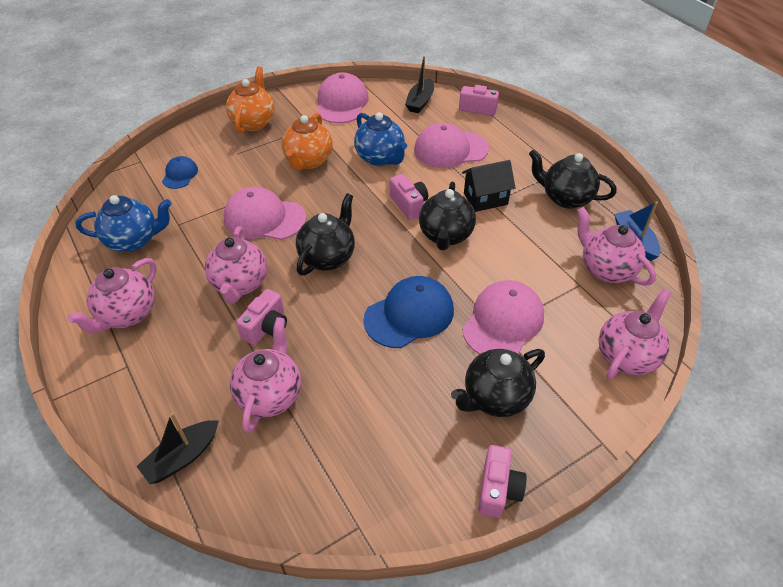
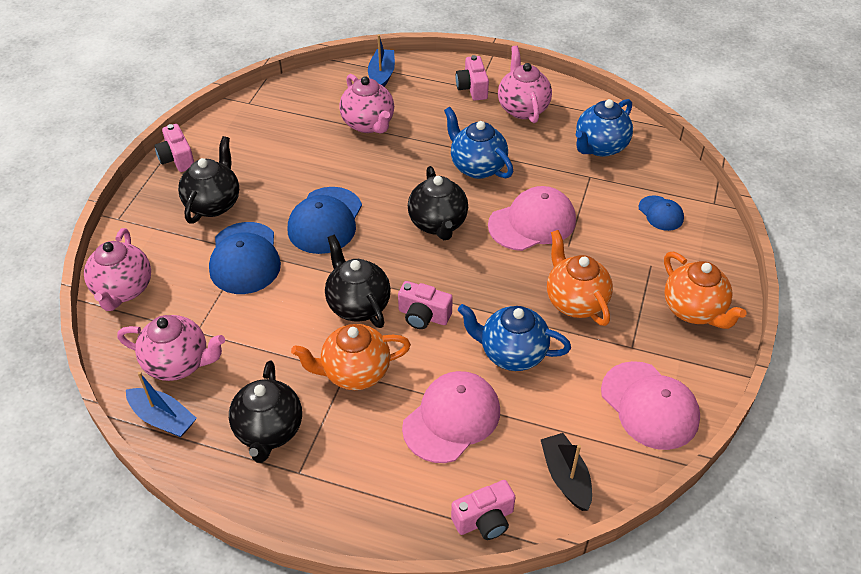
camera: 140 degrees right, 0 degrees up
(182, 457) = (381, 75): black boat -> blue boat
(240, 284) = (477, 167): pink teapot -> blue teapot
(266, 327) = (420, 154): pink camera -> pink camera (472, 88)
(485, 199) = (355, 372): black house -> orange teapot
(503, 322) = (245, 258): pink cap -> blue cap
(565, 198) = (269, 431): black teapot -> black teapot turned 105 degrees clockwise

